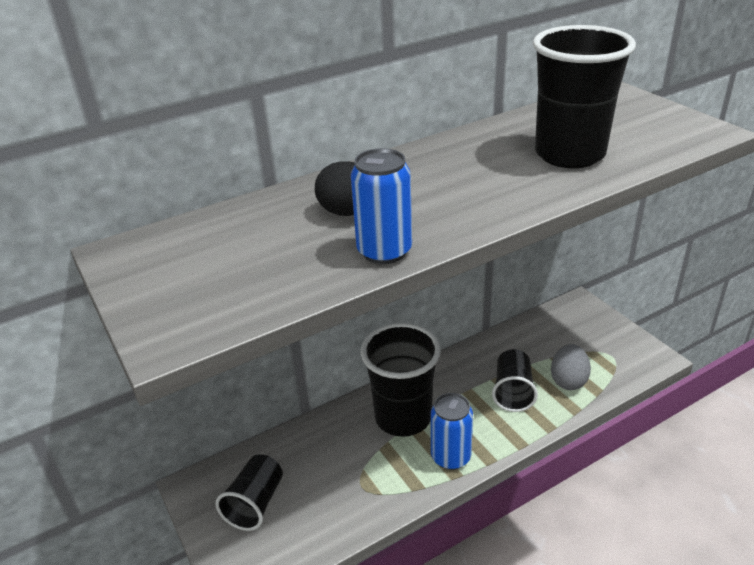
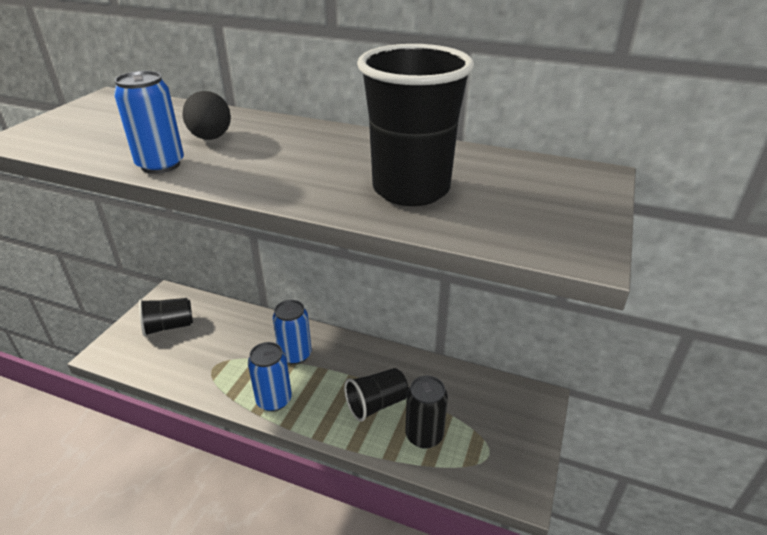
camera: 50 degrees right, 0 degrees up
(403, 417) = (295, 355): black cup -> blue can
(568, 380) = (424, 435): grey egg -> black can

